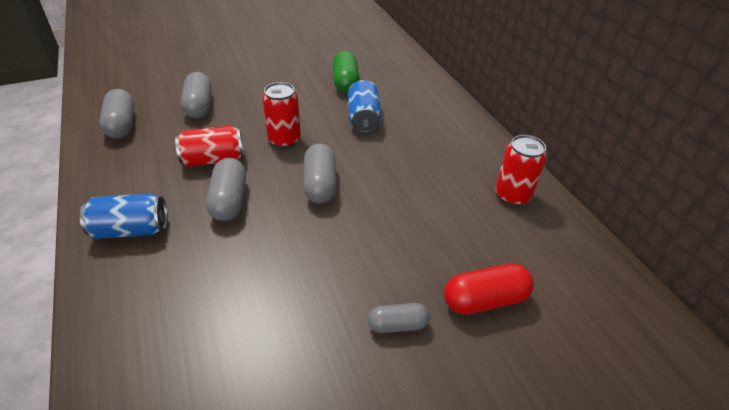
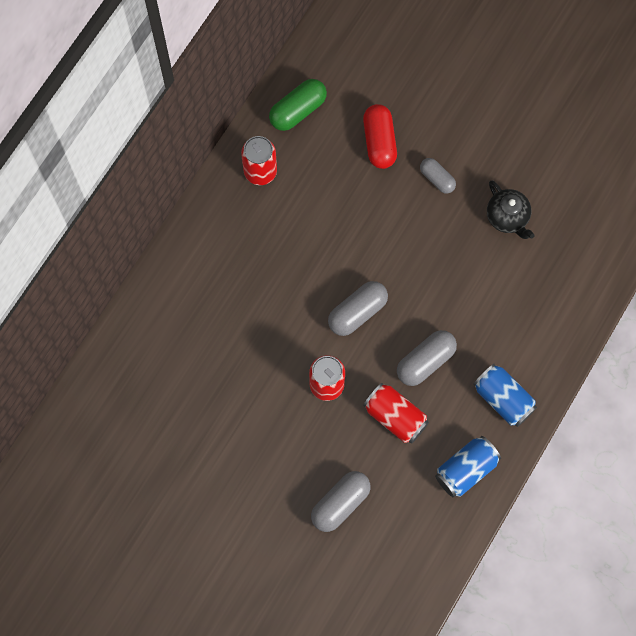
camera: 125 degrees left, 30 degrees up
(121, 125) = (418, 540): grey capsule -> none
(287, 364) = (507, 217): none -> black teapot
(345, 82) = (194, 405): green capsule -> green capsule (298, 110)
(363, 119) = (244, 344): blue can -> blue can (466, 470)
(485, 300) = (379, 142): red capsule -> red capsule turned 45 degrees clockwise

